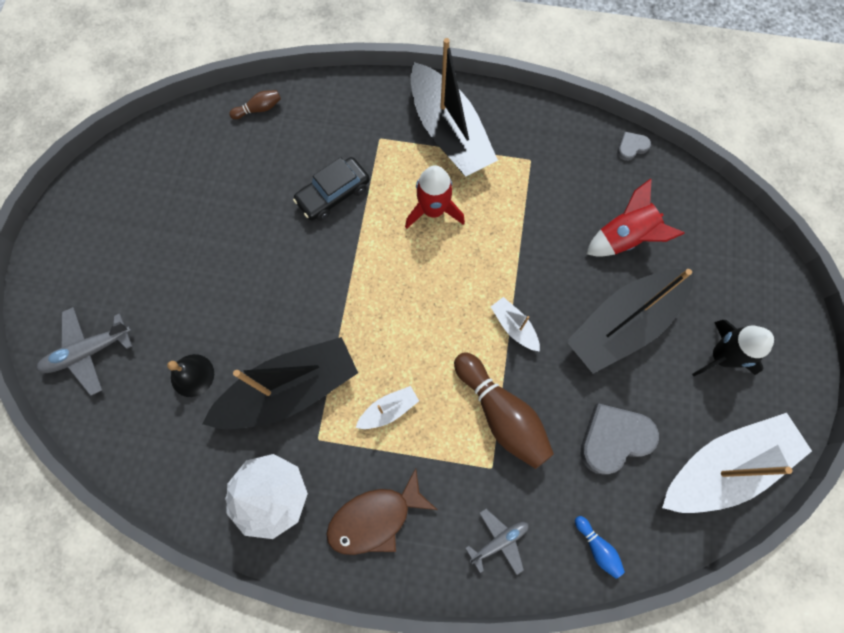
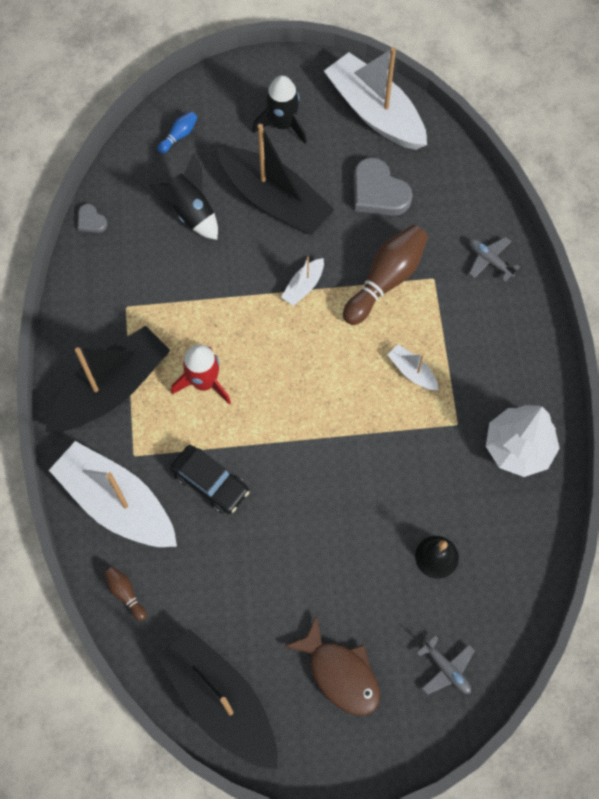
camera: 105 degrees left, 5 degrees down
(88, 352) = (446, 669): grey plane -> grey plane, size x0.66
(289, 390) = (421, 462): black boat -> black boat (221, 702)
(340, 117) = (117, 503): none -> white boat
(375, 518) = (506, 358): brown fish -> brown fish (340, 673)
(597, 547) = (469, 190): blue bowling pin -> blue bowling pin (179, 136)
(624, 238) = (190, 212): red rocket -> black rocket

